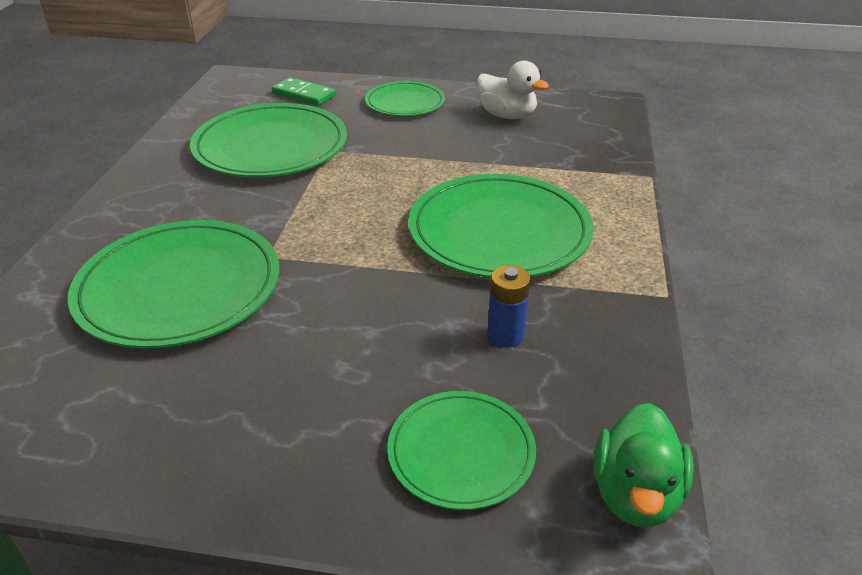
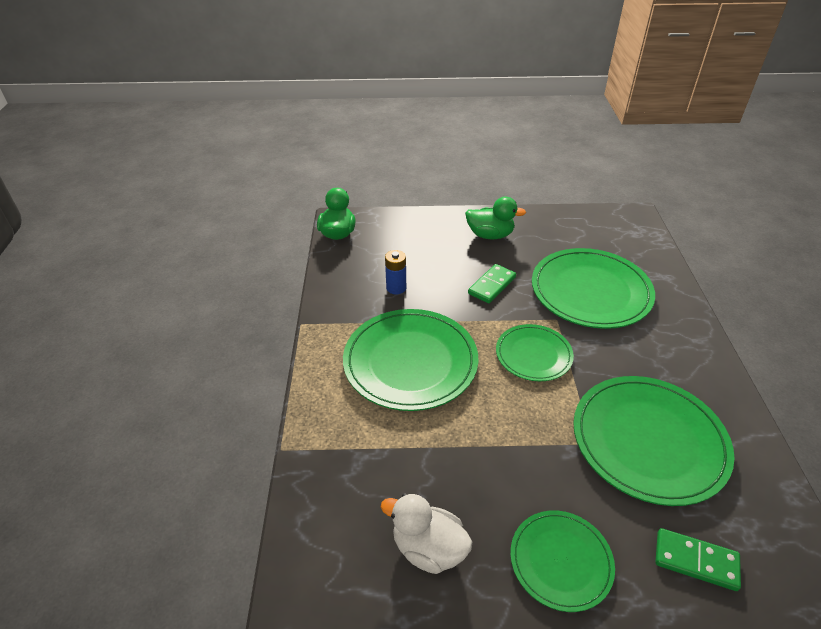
camera: 170 degrees right, 5 degrees up
(271, 432) = (490, 235): none -> green duck
(333, 318) = (492, 285): none -> green domino
(461, 452) = (408, 238): green plate -> green plate (533, 355)

